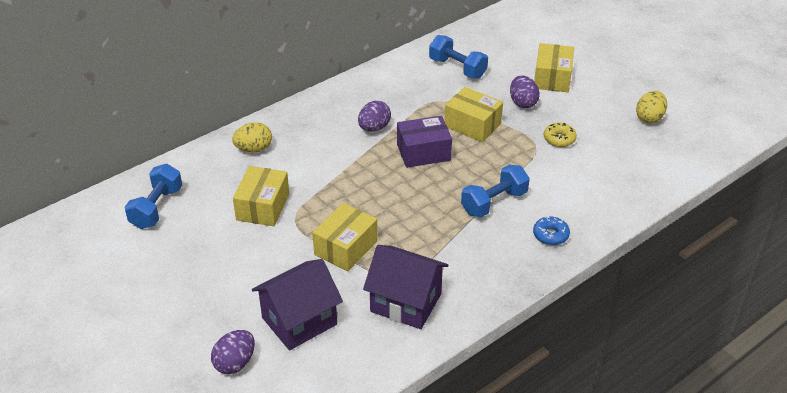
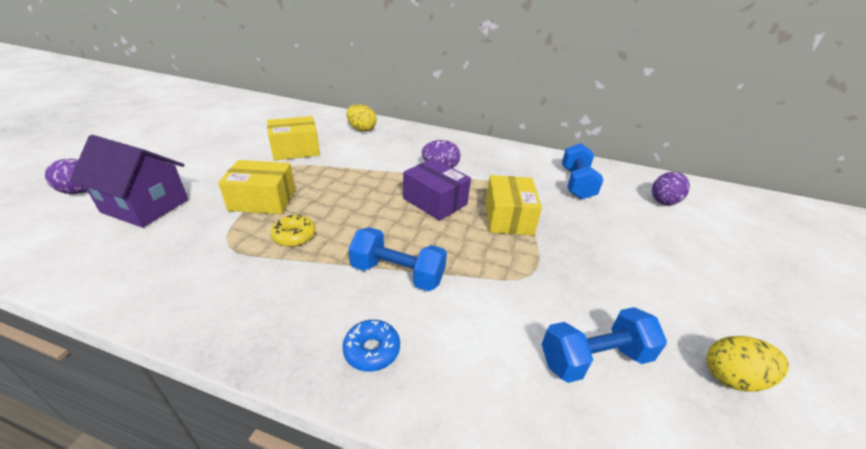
camera: 55 degrees right, 5 degrees down
(156, 208) = (269, 116): blue dumbbell -> blue dumbbell (594, 358)
(406, 303) = (186, 261): purple house -> none
(522, 103) = (587, 240): purple egg -> purple egg (664, 201)
(552, 78) = (658, 248): yellow box -> none
(559, 139) = (565, 291): yellow donut -> yellow donut (294, 236)

